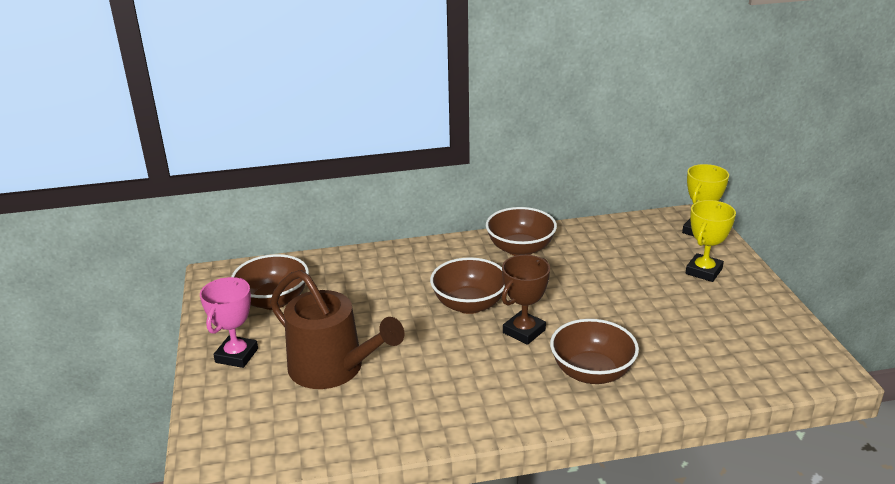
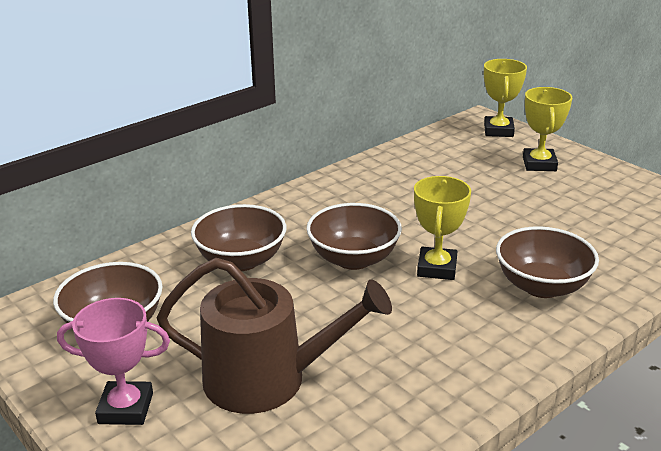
camera: 30 degrees left, 0 degrees up
(237, 355) = (126, 408): pink trophy -> pink trophy turned 75 degrees counterclockwise
(520, 249) = (350, 189): brown bowl -> brown bowl (241, 260)
(524, 331) = (437, 268): brown trophy -> yellow trophy

